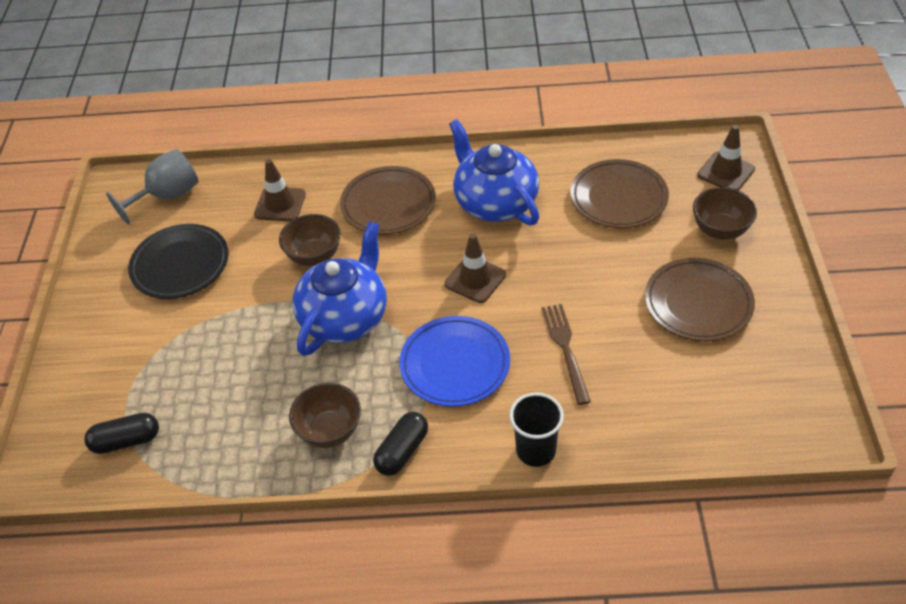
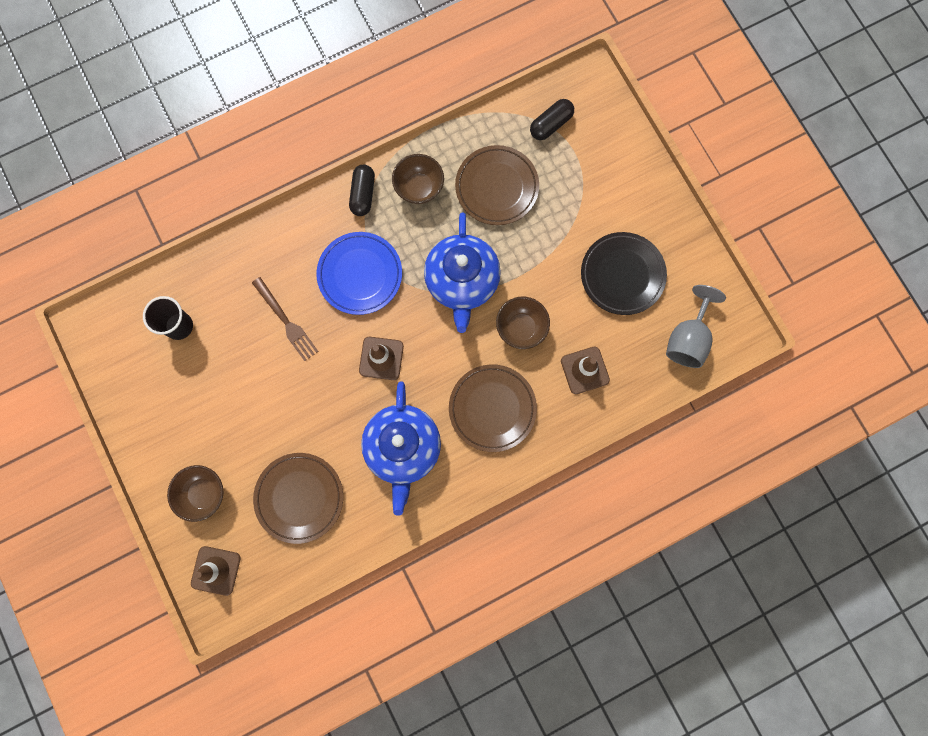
camera: 150 degrees right, 30 degrees up
(495, 202) = (403, 448): blue teapot -> blue teapot turned 60 degrees clockwise
(536, 450) = (275, 231): black cup -> black cup (179, 326)
(698, 303) = (201, 405): brown plate -> brown plate (496, 187)

